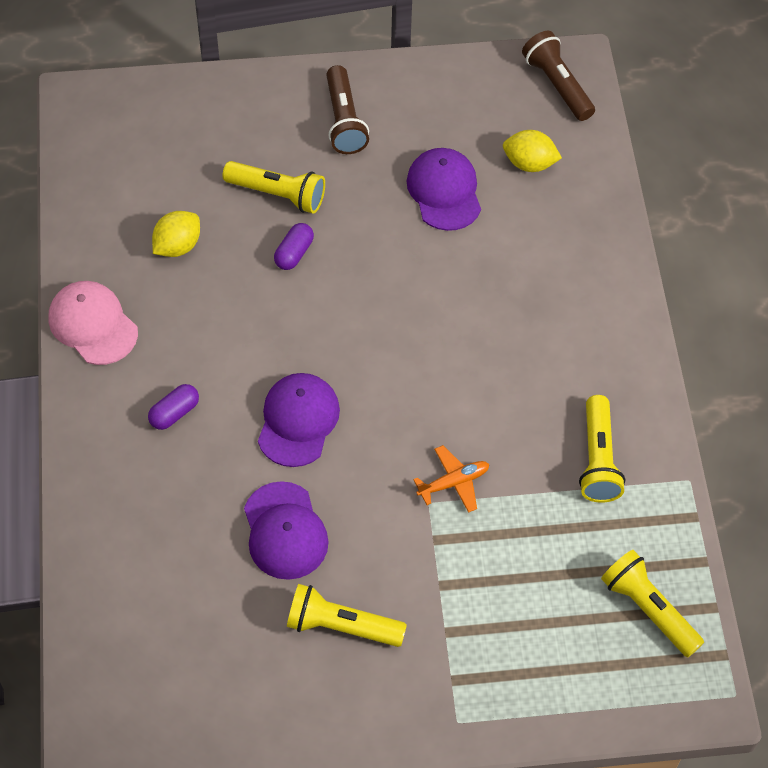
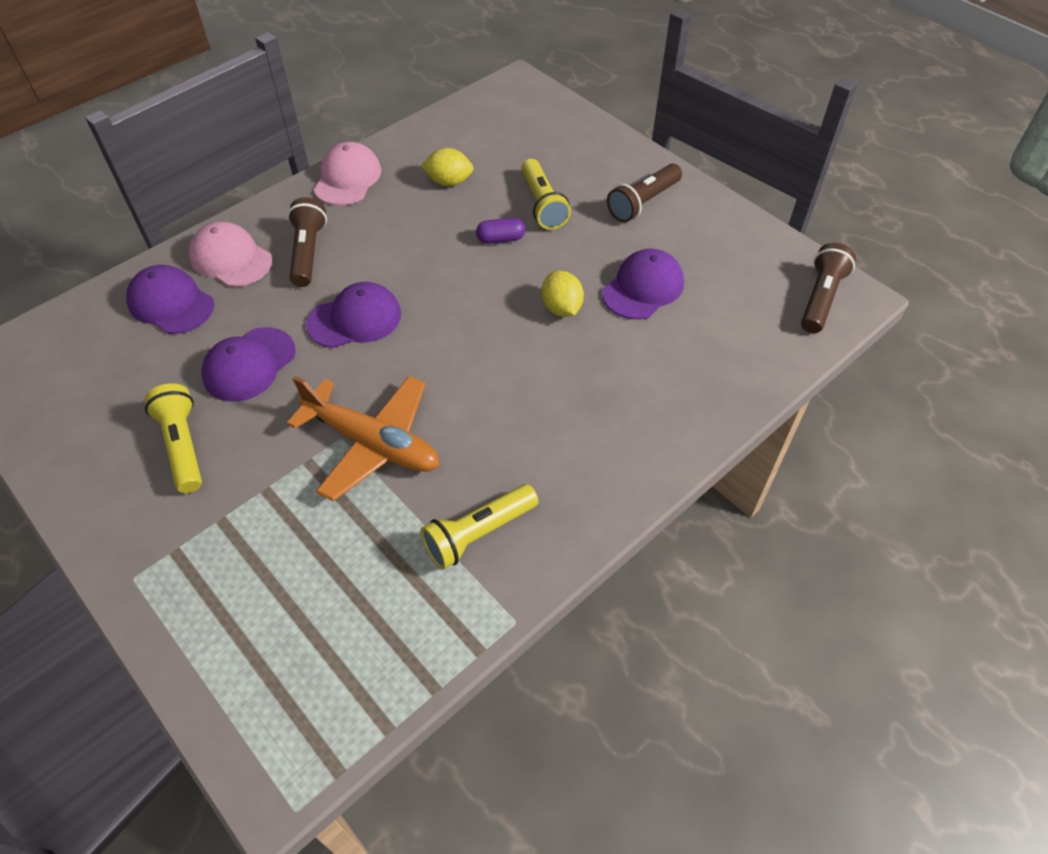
camera: 55 degrees right, 5 degrees down
(124, 481) = (231, 258): none -> pink cap
(145, 560) = (171, 303): none -> purple cap
(174, 413) = (308, 252): purple capsule -> brown flashlight
(453, 483) = (373, 443): orange plane -> orange plane, size x2.05
(529, 163) = (726, 323): yellow lemon -> yellow lemon (561, 308)
(648, 609) = (345, 668): yellow flashlight -> none

